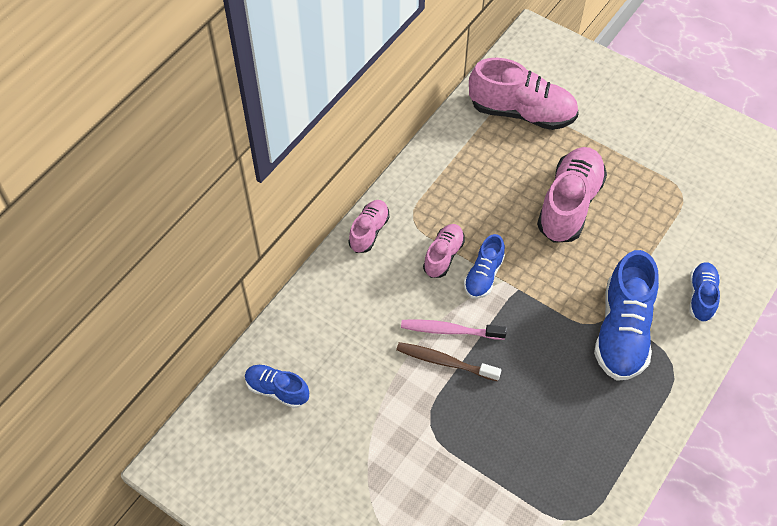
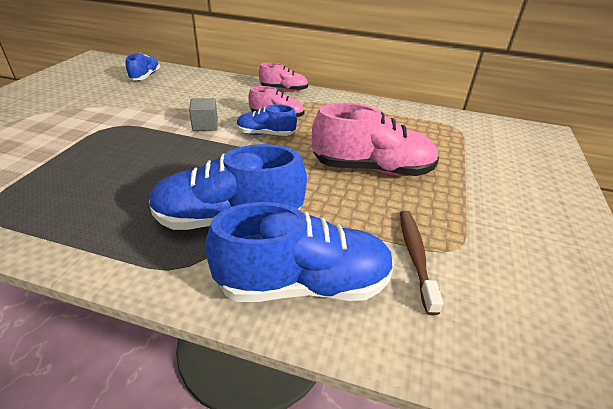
camera: 70 degrees right, 20 degrees down
(445, 362) = (174, 126): brown toothbrush -> brown toothbrush (415, 256)
(450, 330) = (205, 125): pink toothbrush -> grey cube
(522, 112) = (453, 135): pink shoe -> none
(701, 296) = (304, 284): blue shoe -> blue shoe, size x1.83

